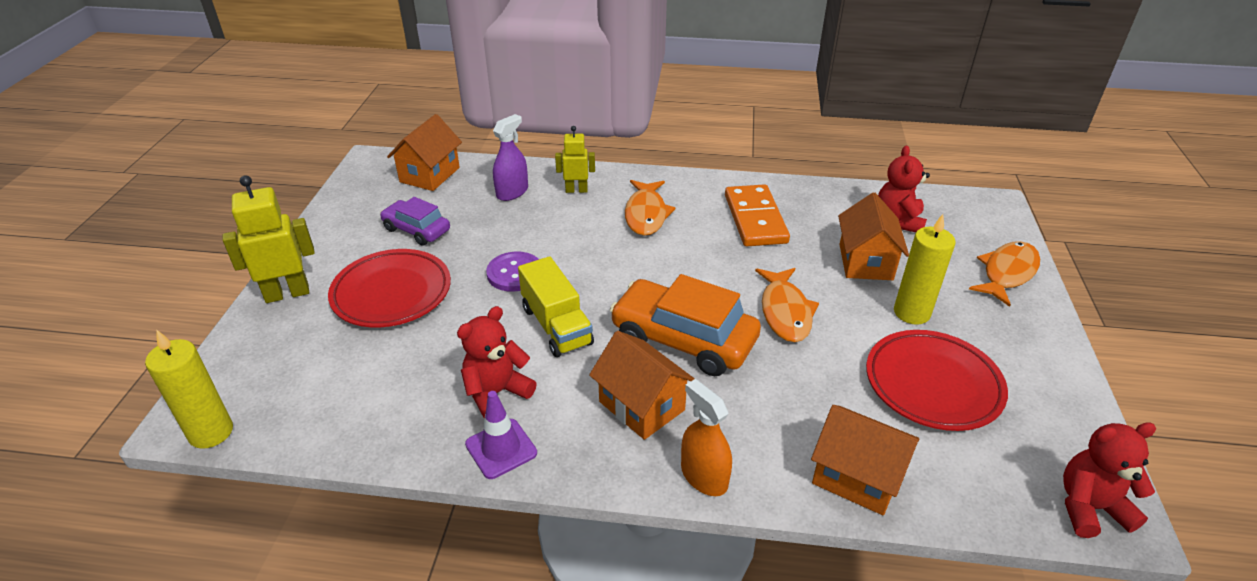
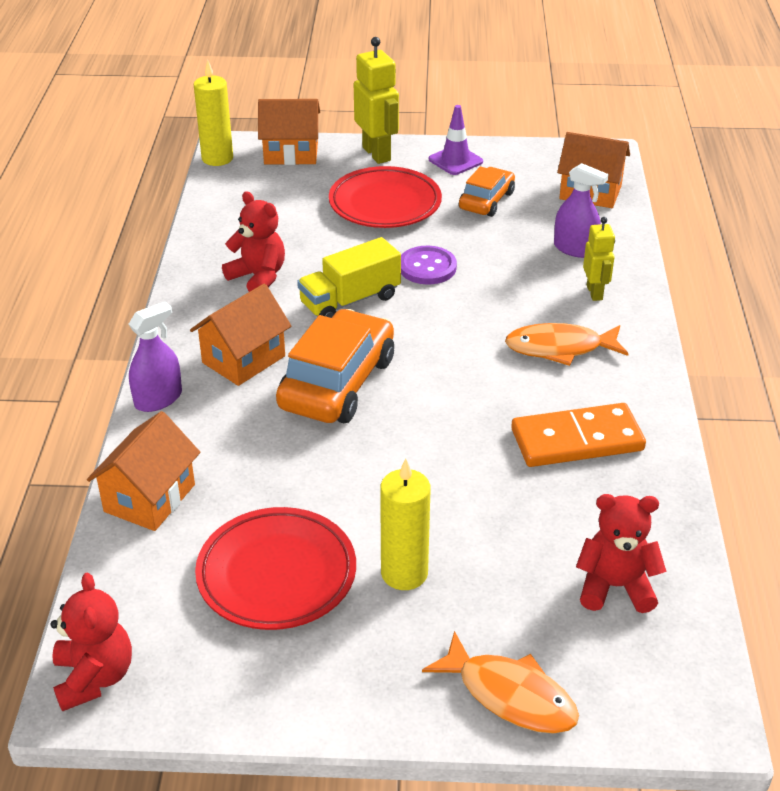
camera: 85 degrees right, 0 degrees up
(416, 230) = (486, 201): purple car -> orange car
(501, 449) = (195, 287): purple traffic cone -> purple traffic cone (455, 161)
(704, 476) = (158, 399): orange spray bottle -> purple spray bottle
(785, 312) = (391, 459): orange fish -> none
(865, 262) = (504, 540): orange house -> orange house (291, 153)

